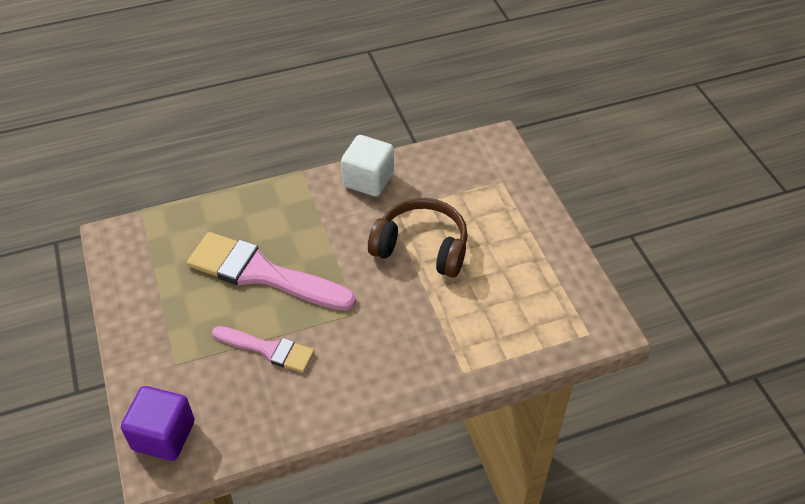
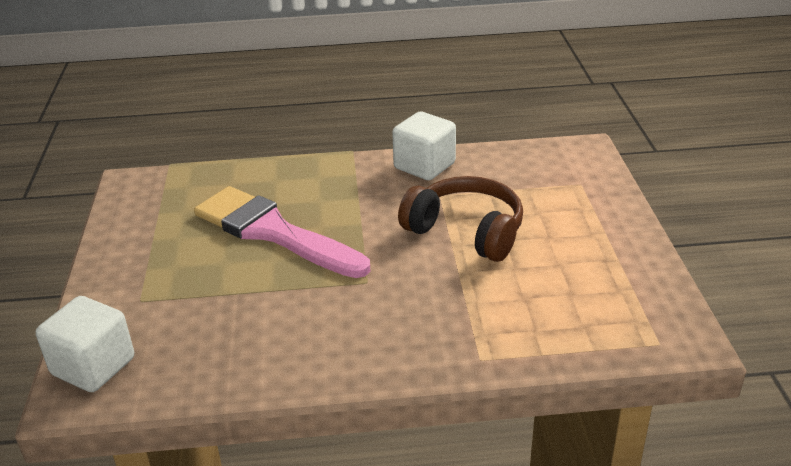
camera: 15 degrees right, 15 degrees down
(164, 435) = (93, 366): purple cube -> white cube
(268, 349) = (250, 302): pink brush -> none

